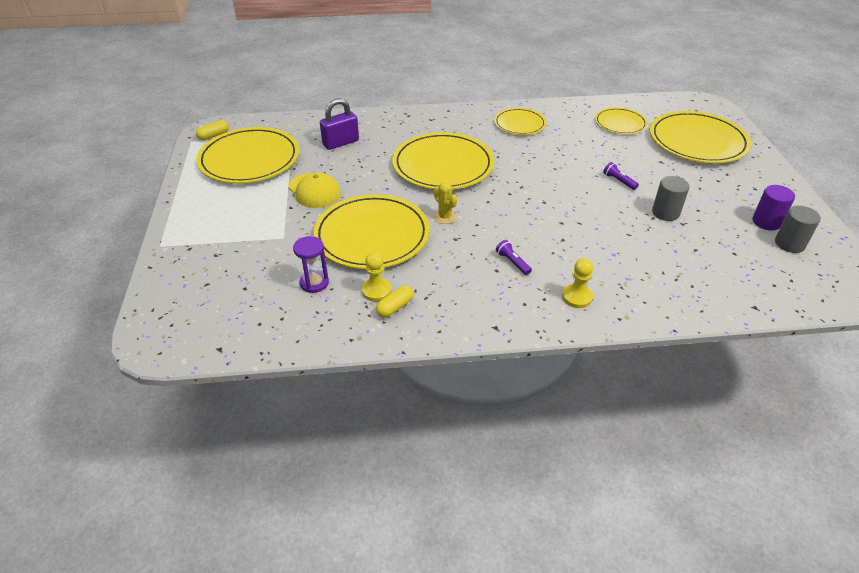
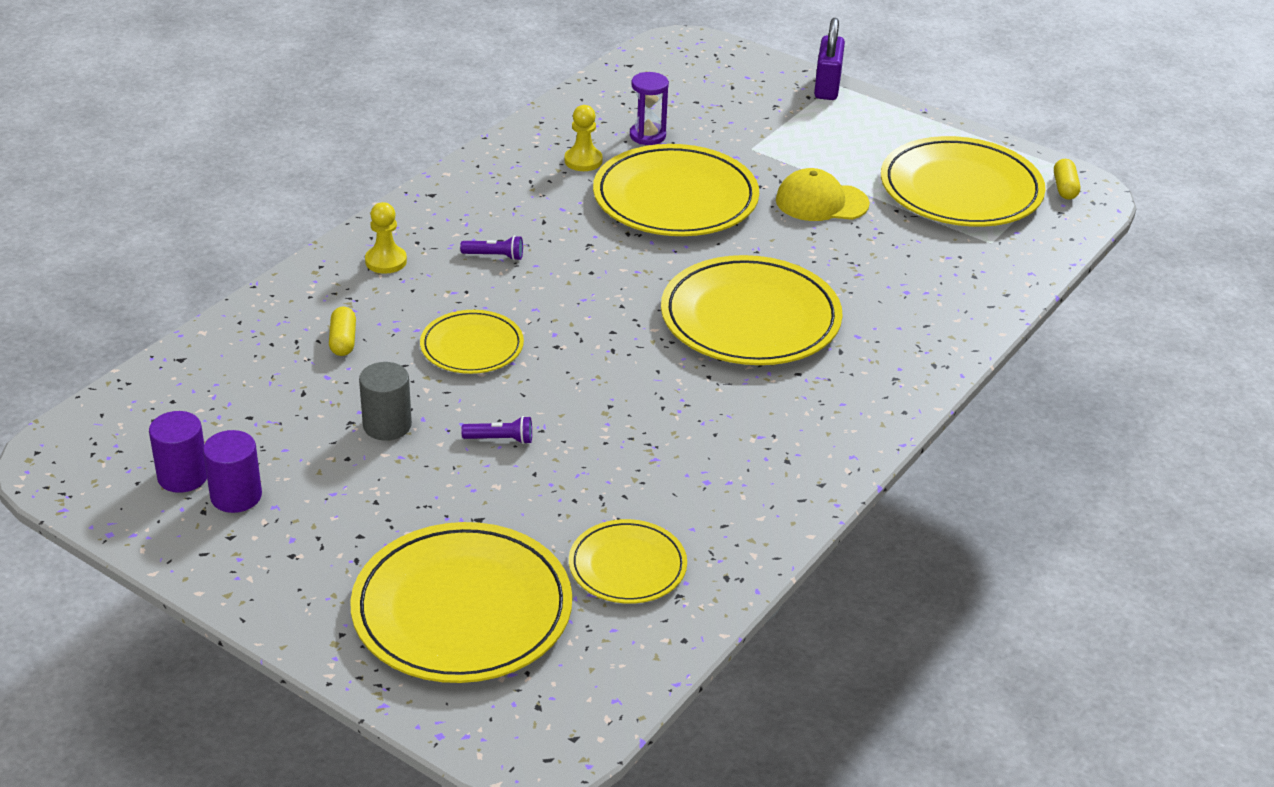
camera: 130 degrees right, 5 degrees down
(341, 143) = (921, 269): purple padlock -> purple padlock (827, 87)
(395, 307) = (544, 159): yellow capsule -> yellow capsule (343, 341)
(444, 217) = (638, 259): yellow cactus -> none
(519, 124) = (769, 455): yellow plate -> yellow plate (472, 346)
(789, 244) = (183, 476): grey cylinder -> purple cylinder

